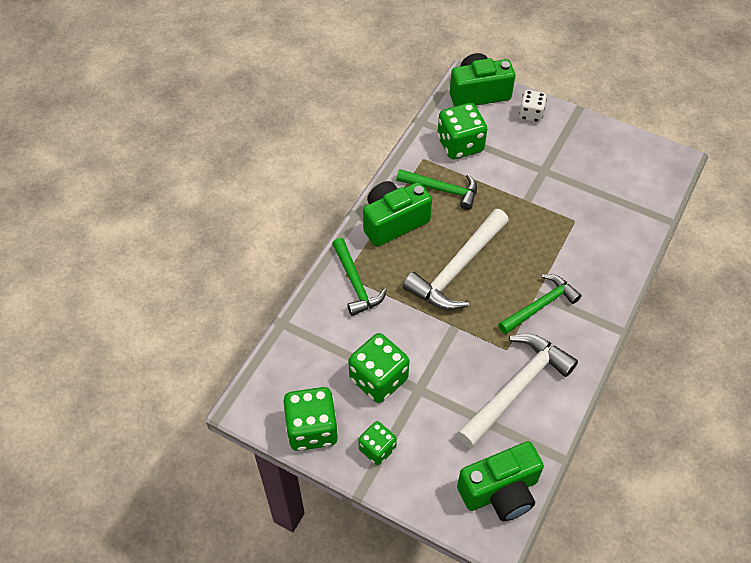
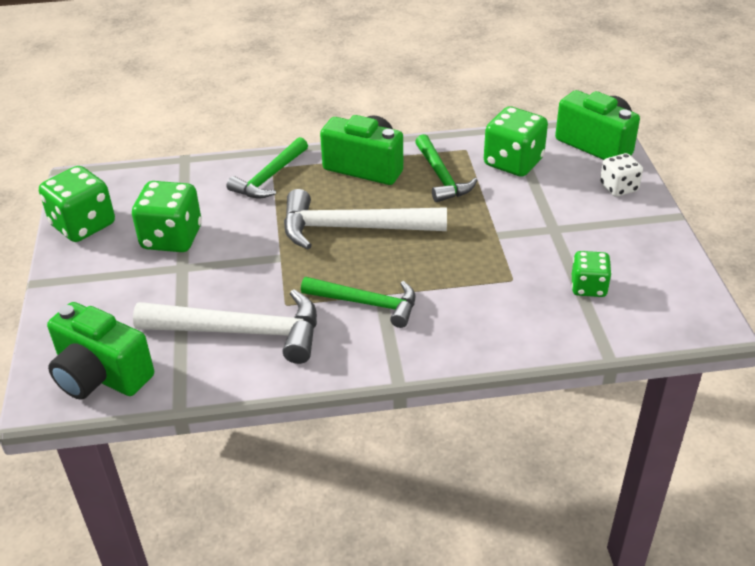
camera: 55 degrees right, 15 degrees down
(377, 449) = (91, 272): green dice -> green dice (588, 287)

